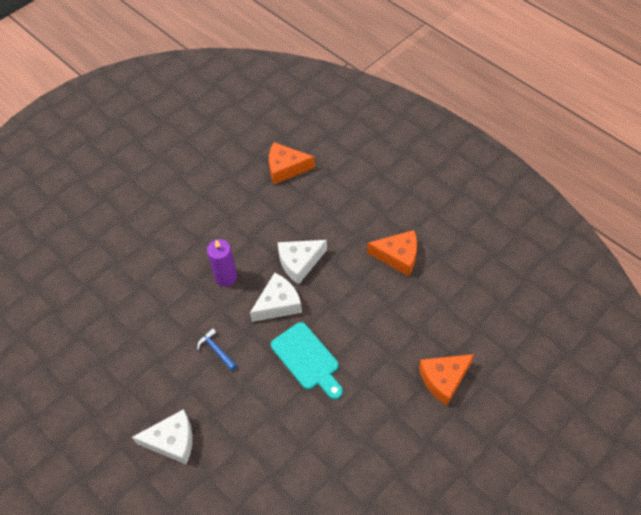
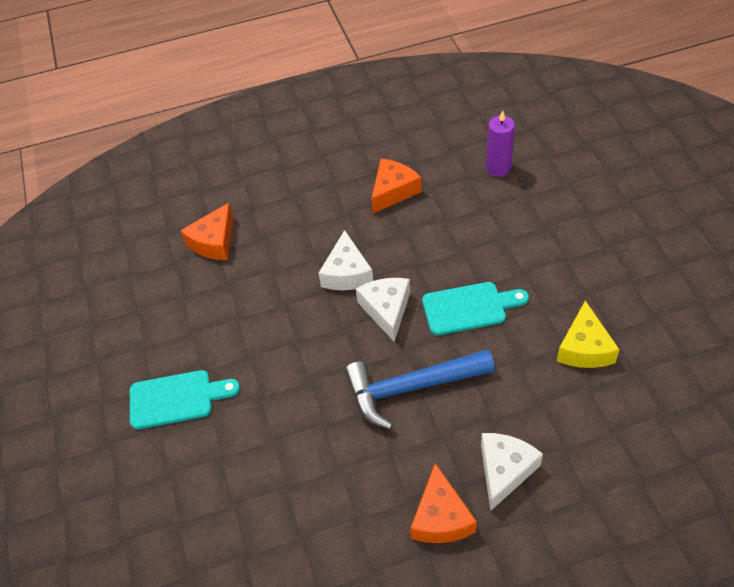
camera: 60 degrees left, 5 degrees down
(148, 215) = (177, 399): none -> turquoise cutting board
(216, 350) = (411, 388): blue hammer -> blue hammer, size x2.33
(226, 277) = (320, 347): purple candle -> purple candle (498, 168)
(308, 459) = (584, 348): none -> yellow cheese
(443, 379) = (549, 209): orange cheese -> orange cheese (441, 517)

